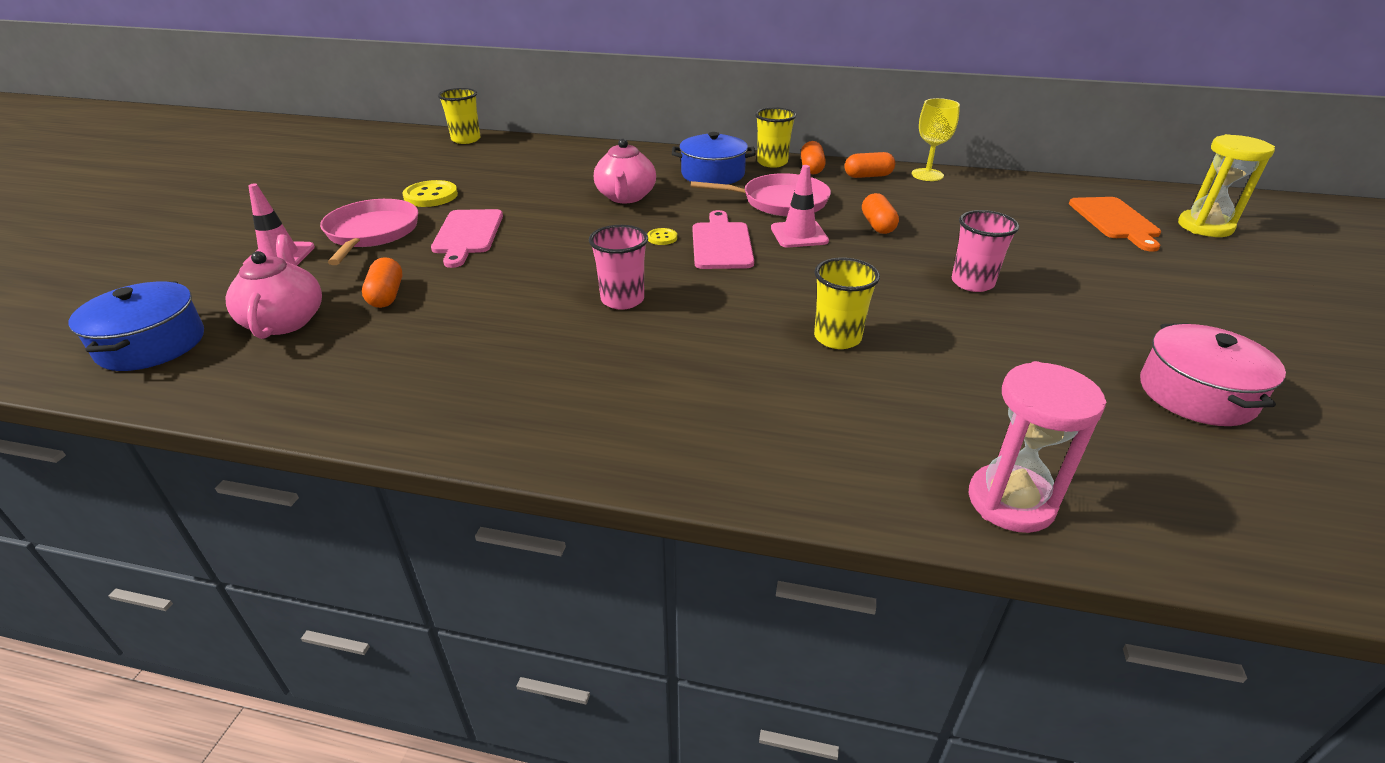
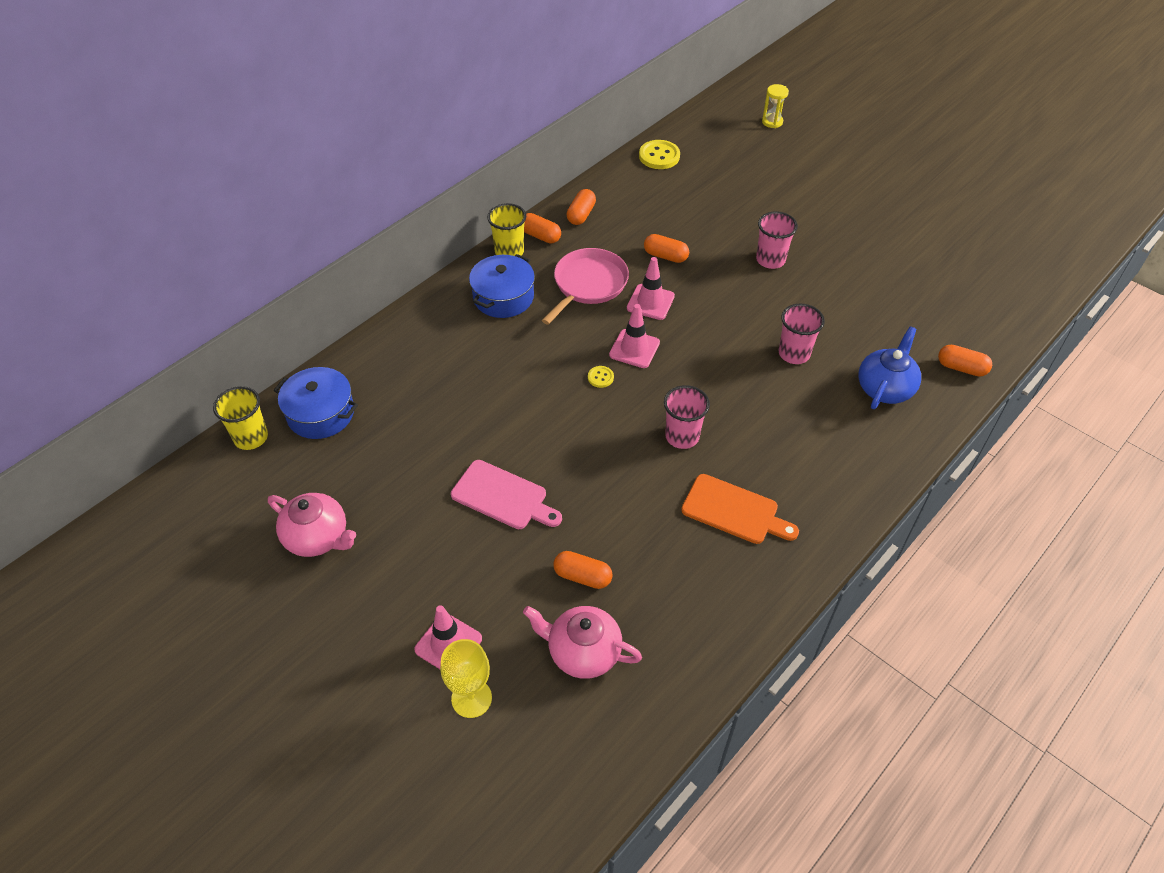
camera: 60 degrees left, 15 degrees up
(151, 344) = (566, 752): blue pot -> blue pot (320, 413)
(371, 233) = (447, 565): pink pan -> none
(431, 196) = (391, 503): yellow button -> yellow button (659, 156)
(626, 197) = (506, 369): pink teapot -> pink teapot (318, 537)
(721, 243) = (634, 349): pink cutting board -> pink traffic cone
(837, 338) = (794, 353): yellow cup -> pink cup
(867, 429) = (885, 388): none -> blue teapot
(927, 175) = (604, 184): yellow goblet -> yellow goblet (471, 698)
(1011, 502) = (961, 368): pink hourglass -> orange capsule
(1115, 221) = (738, 150): orange cutting board -> orange cutting board (734, 511)
(1196, 394) = (920, 251): pink pot -> none
(1205, 227) = (772, 122): yellow hourglass -> yellow hourglass, size x0.61

